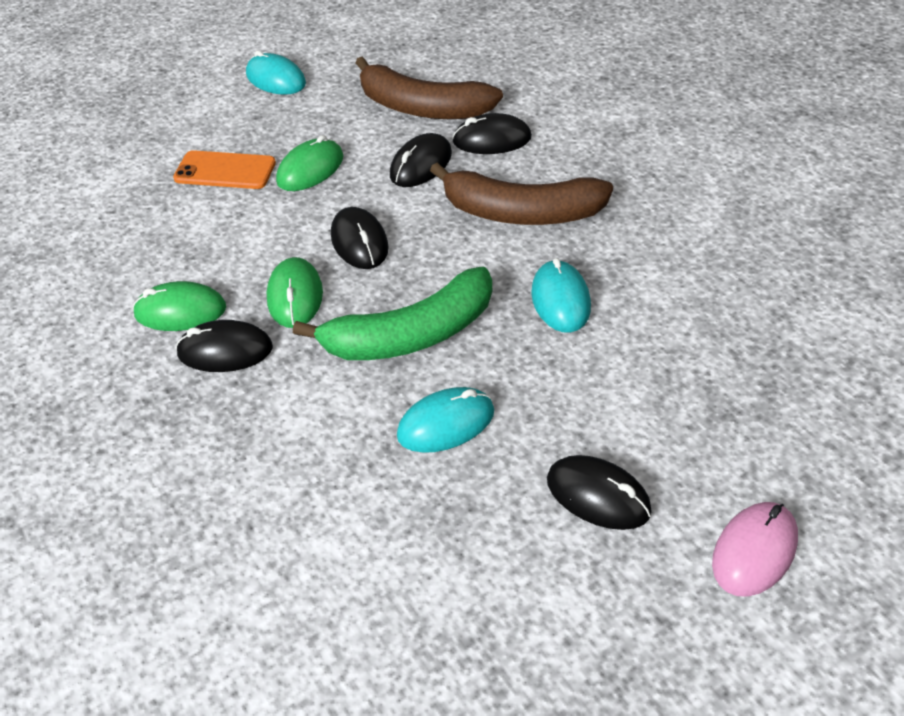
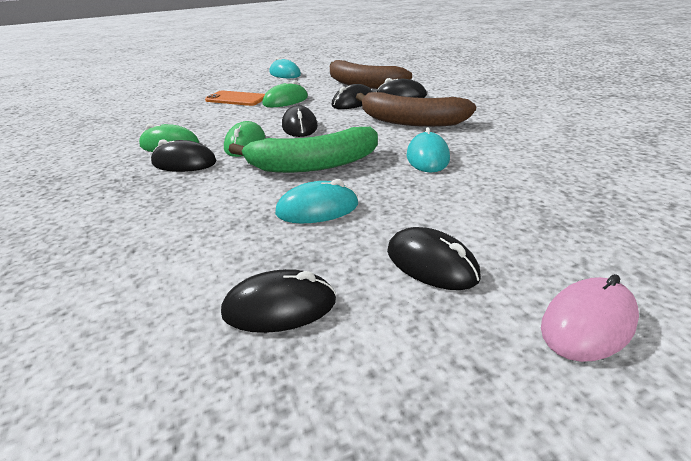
camera: 10 degrees right, 15 degrees down
(456, 580) = (279, 307): none -> black mouse

